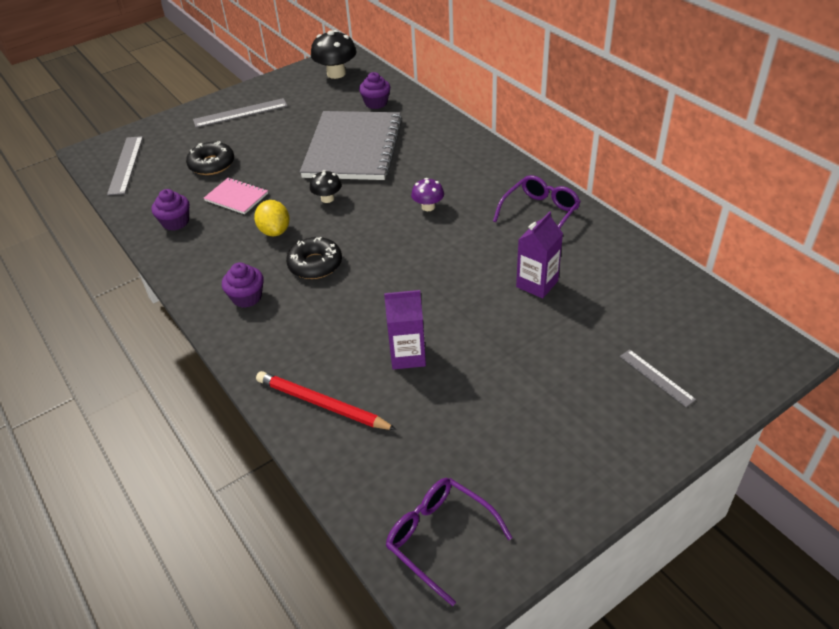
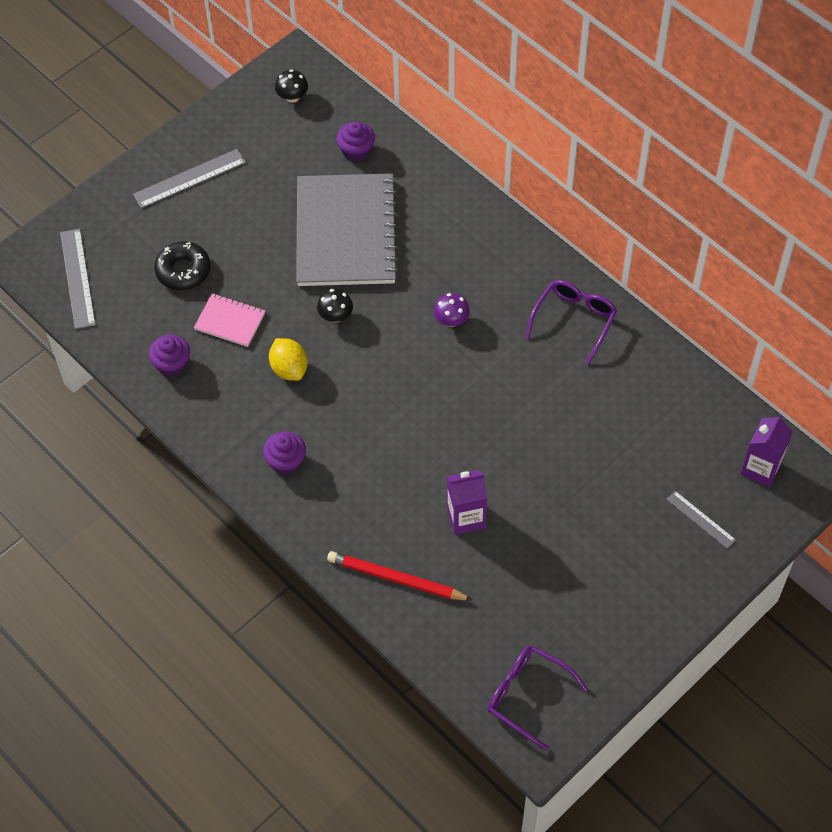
camera: 10 degrees left, 15 degrees up
(315, 264) = (346, 412): black donut -> none
(336, 74) = (292, 97): black mushroom -> black mushroom, size x0.57
(537, 284) = (580, 418): purple carton -> purple carton (761, 468)

